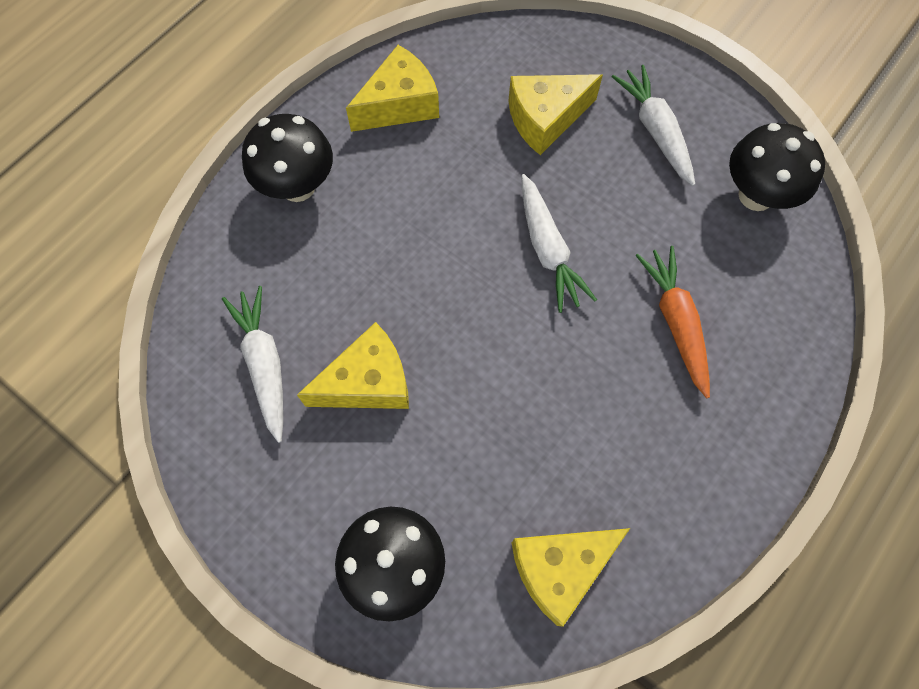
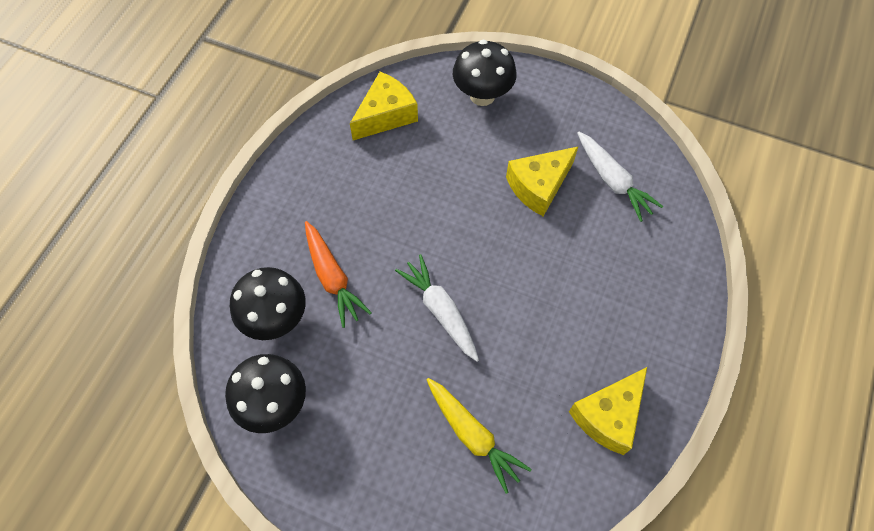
camera: 165 degrees right, 5 degrees down
(298, 186) = (657, 314): black mushroom -> black mushroom (276, 319)
(545, 119) = (473, 435): yellow cheese -> yellow carrot
(655, 130) = (371, 449): white carrot -> none

